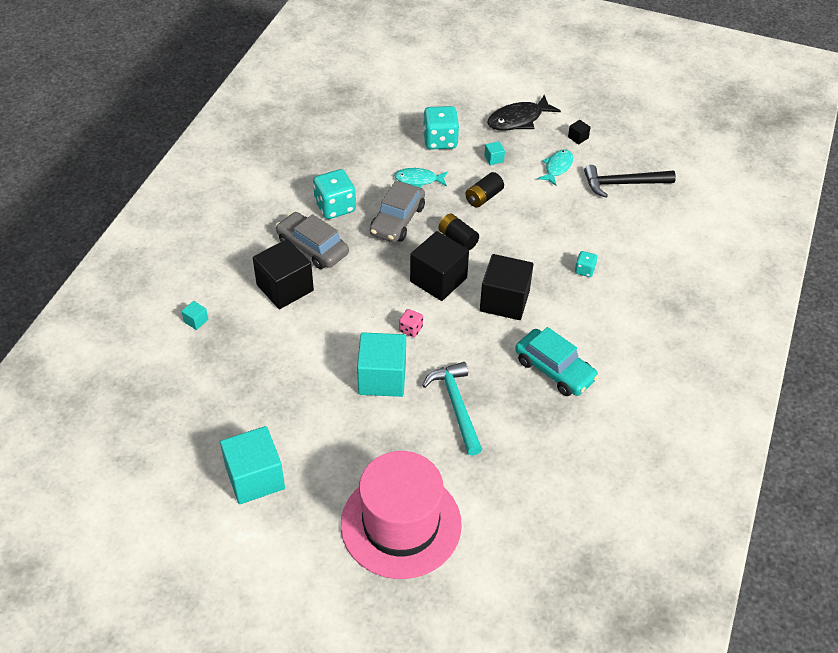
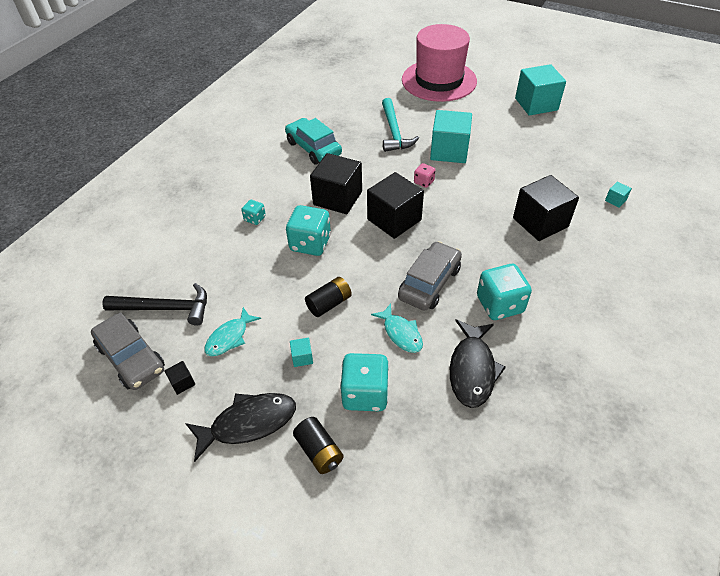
camera: 170 degrees left, 0 degrees up
(312, 247) = (519, 259): grey car -> grey car (131, 358)
(360, 160) = (472, 369): none -> black fish
(418, 180) = (401, 333): turquoise fish -> turquoise fish turned 45 degrees clockwise
(458, 239) = (368, 257): black battery -> black battery (319, 451)
(518, 248) = (310, 243): none -> turquoise dice

